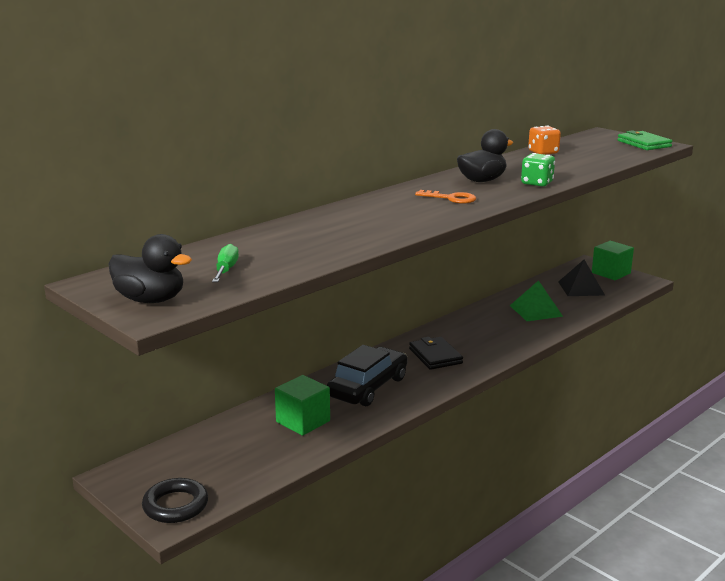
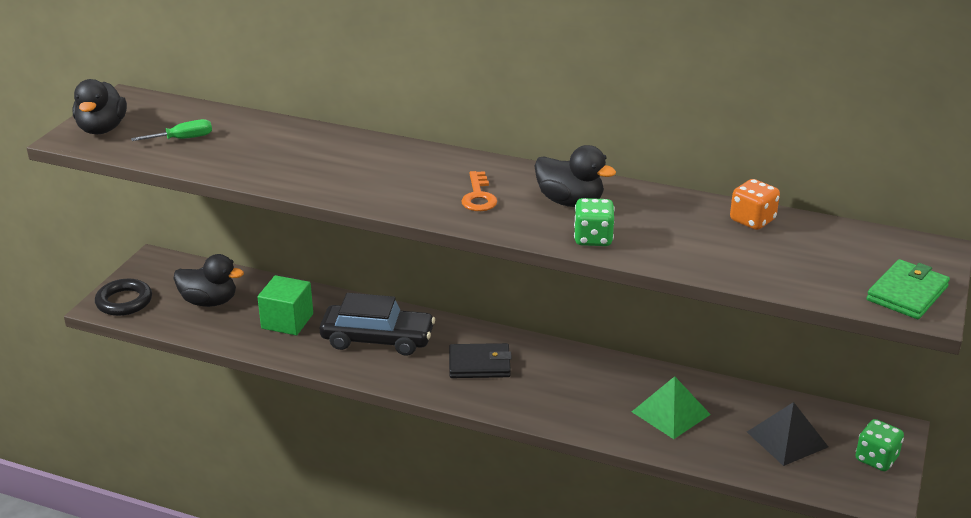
camera: 65 degrees right, 10 degrees up
(229, 455) = (209, 301): none -> black duck
(435, 356) = (479, 364): black wallet -> black wallet turned 45 degrees clockwise
(611, 273) = (876, 459): green cube -> green dice

